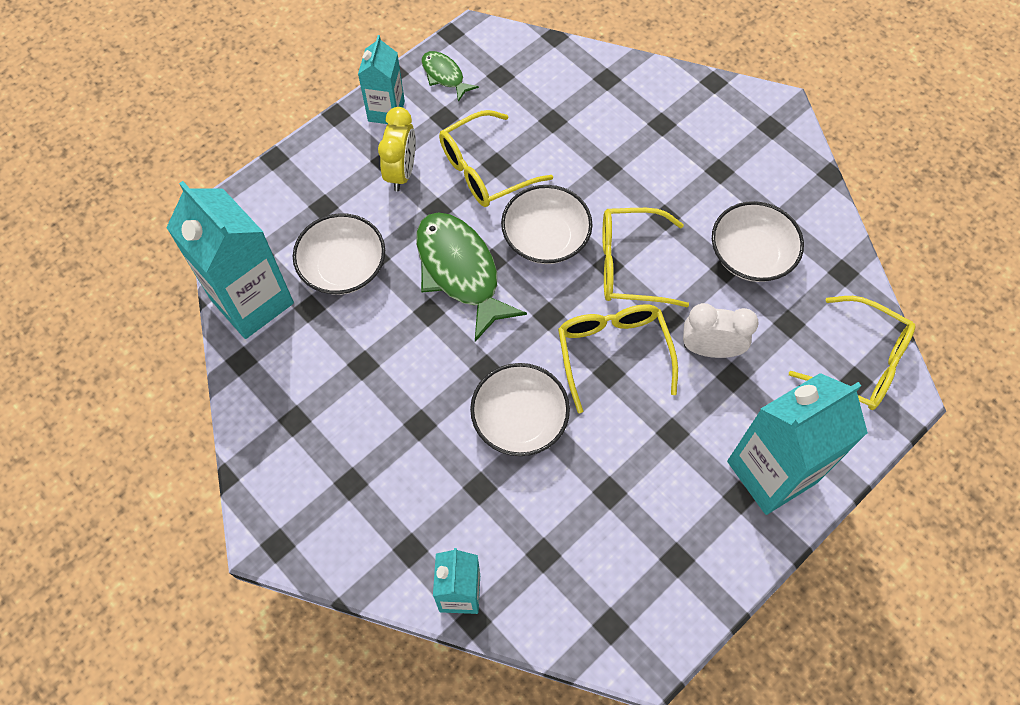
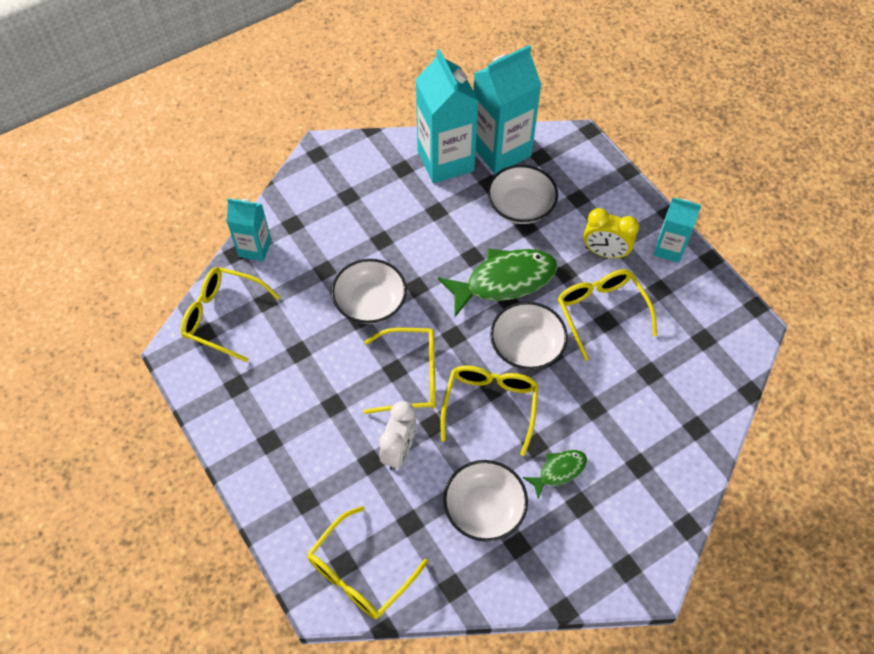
camera: 100 degrees right, 5 degrees down
(444, 76) = (705, 295): green fish -> green fish (559, 471)
(579, 607) = (223, 316): none -> yellow glasses
(771, 472) = (282, 470): turquoise carton -> turquoise carton (445, 161)

